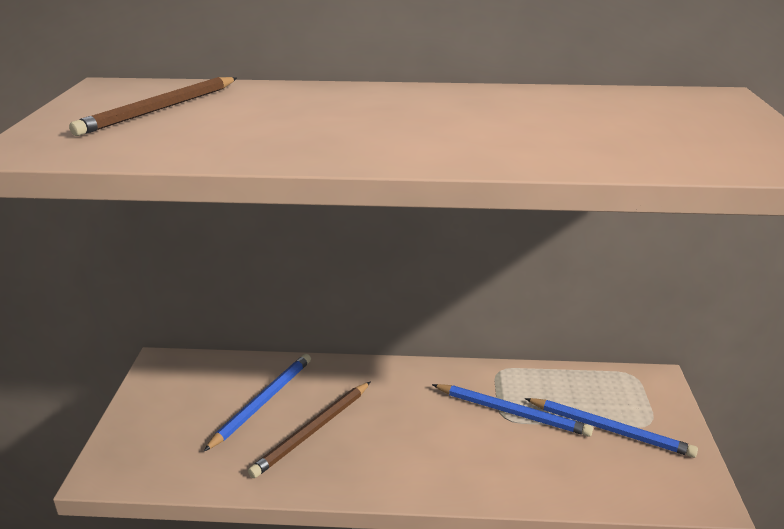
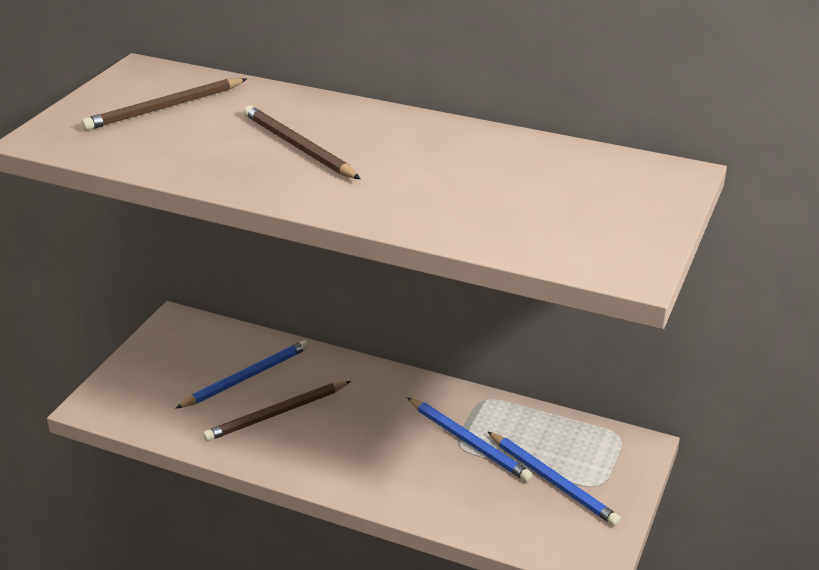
camera: 20 degrees right, 5 degrees up
(341, 120) = (298, 147): none -> brown pencil

